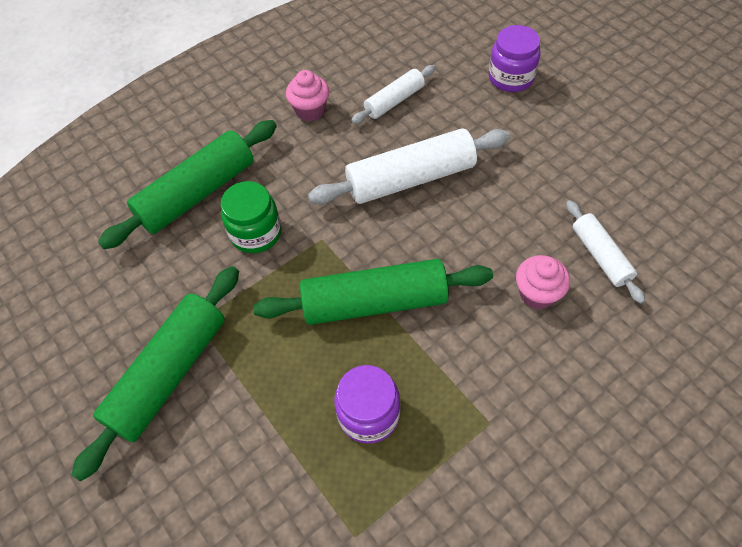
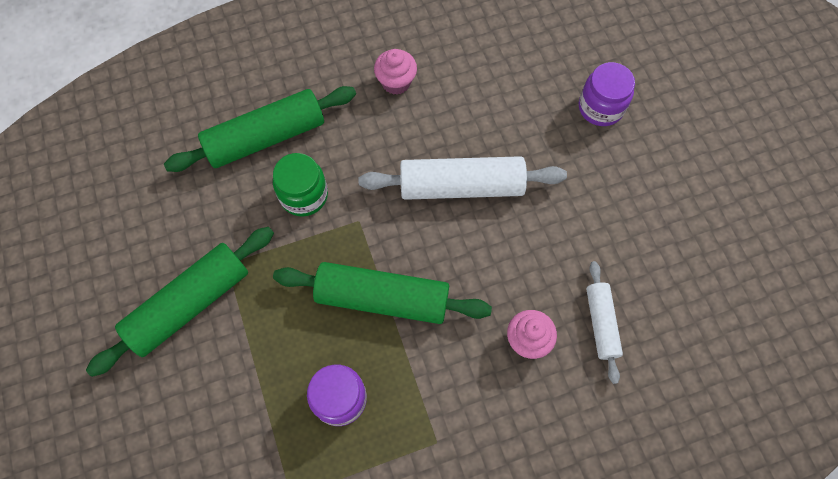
camera: 15 degrees right, 10 degrees up
(394, 101) = (478, 97): white rolling pin -> none

